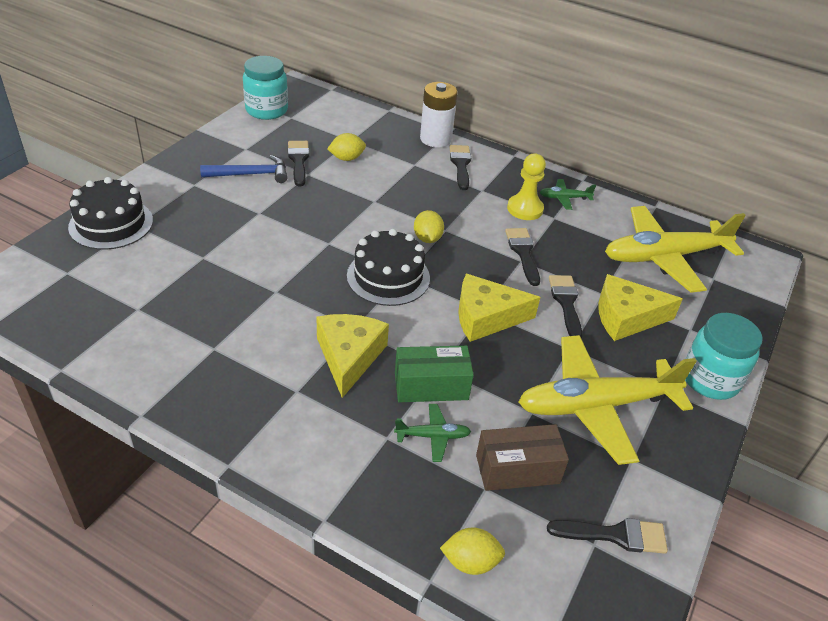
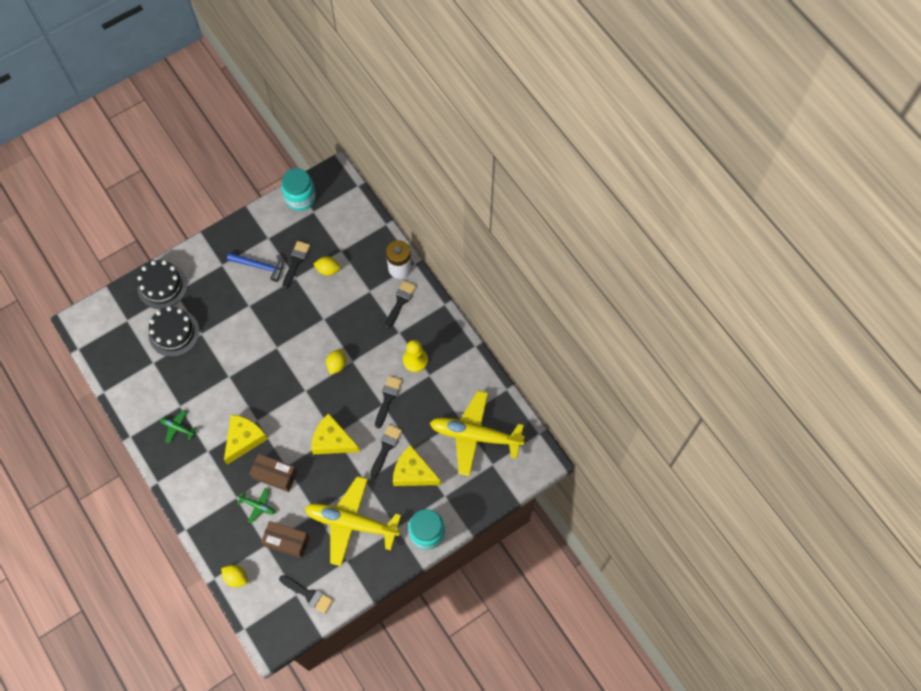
camera: 30 degrees right, 25 degrees up
(388, 277) = (296, 388): black cake -> black cake (174, 333)
(431, 386) = (275, 475): green box -> brown box
(564, 198) = (449, 359): green plane -> green plane (177, 428)

